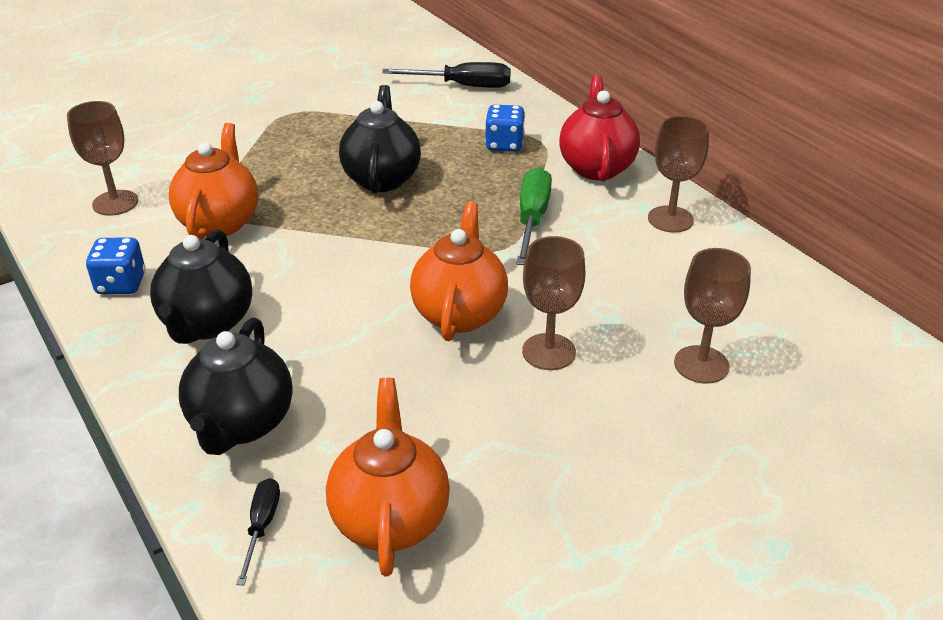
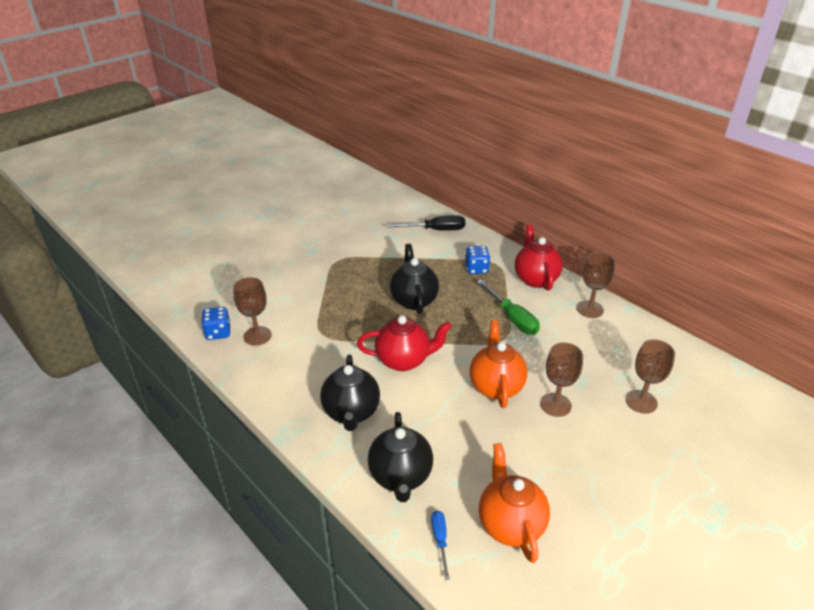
camera: 10 degrees left, 0 degrees up
(121, 284) = (286, 392): blue dice -> blue dice (218, 333)
(220, 222) = (329, 342): orange teapot -> none
(262, 526) = (440, 540): black screwdriver -> blue screwdriver
(326, 260) = (404, 360): none -> red teapot
(532, 219) = (512, 318): green screwdriver -> green screwdriver turned 150 degrees clockwise

